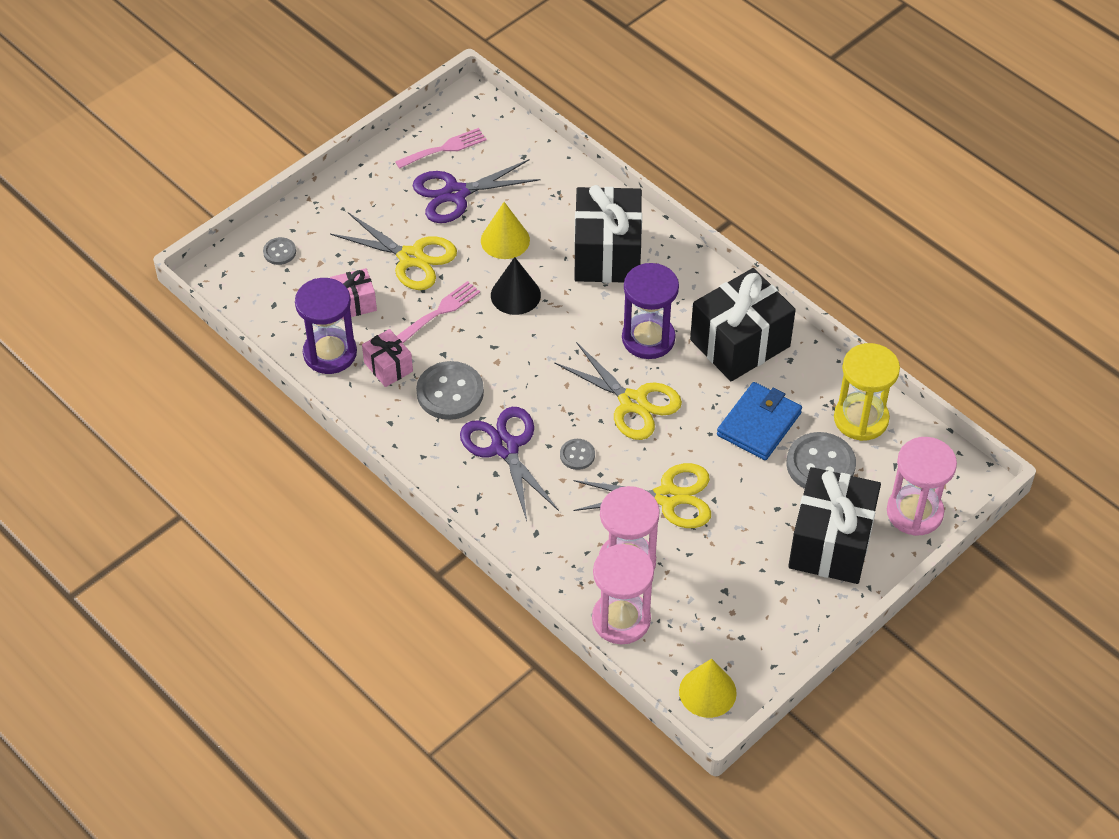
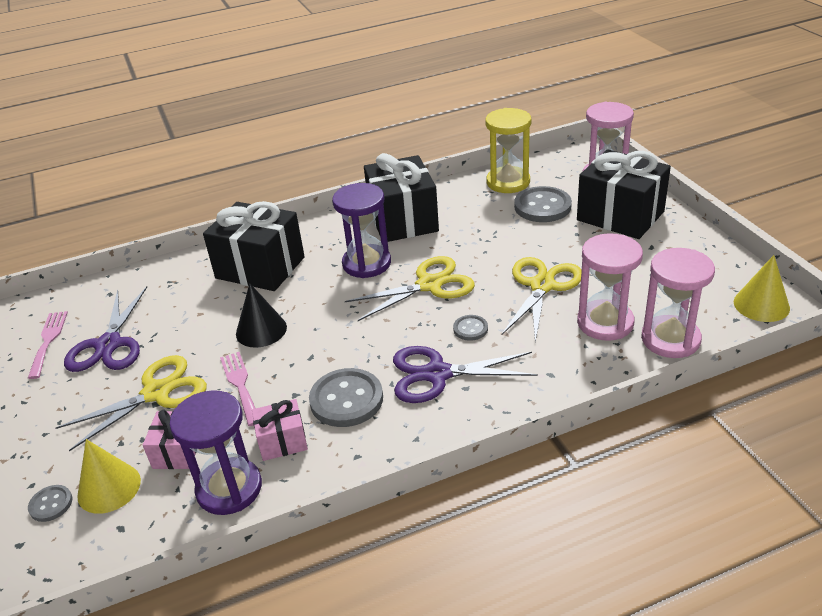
camera: 65 degrees left, 15 degrees down
(505, 240) = (192, 324): yellow cone -> yellow cone (109, 488)
(759, 424) = (488, 226): blue wallet -> none

